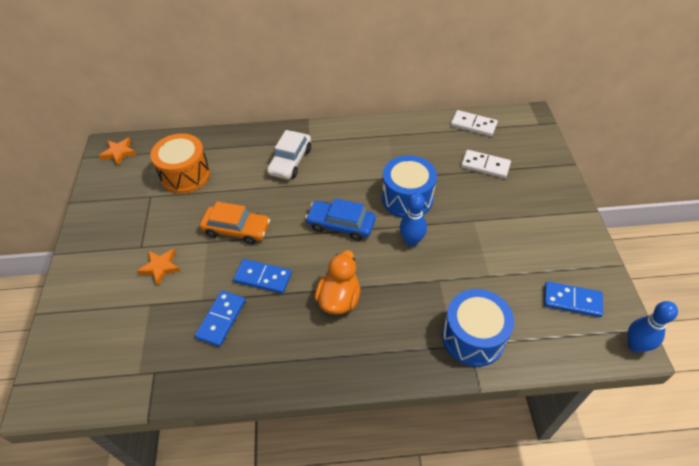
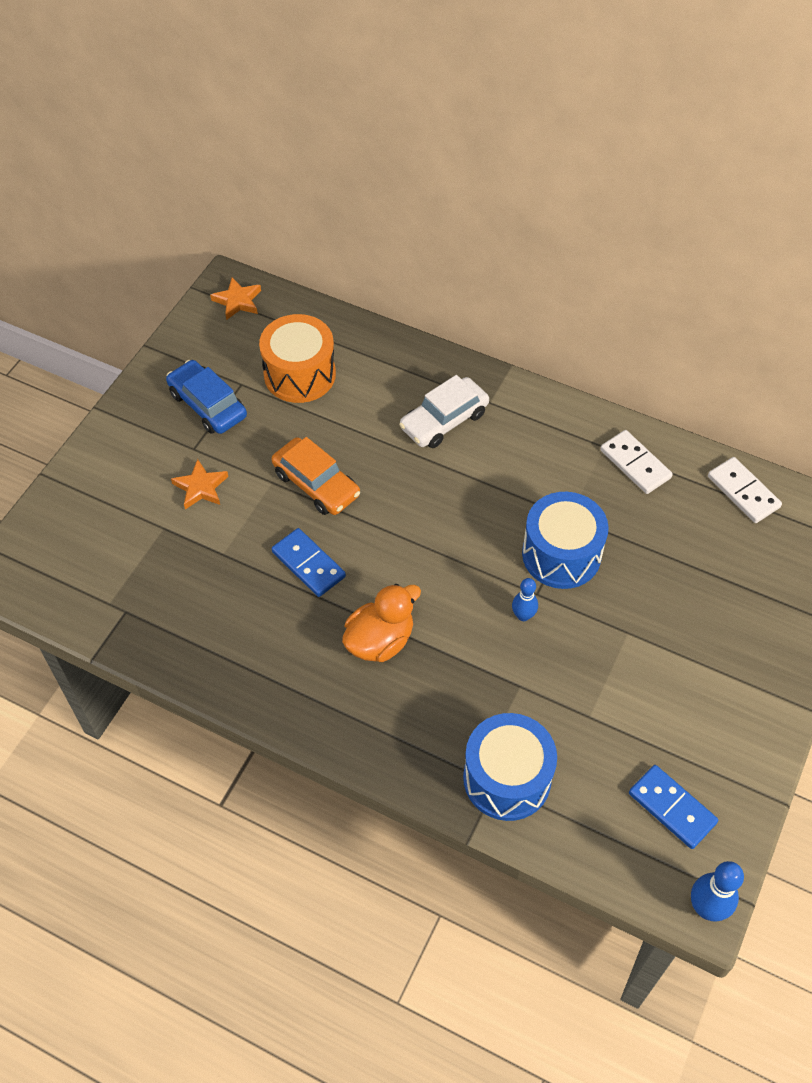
camera: 30 degrees right, 5 degrees up
(221, 319) = (230, 590): blue domino -> none
(341, 225) = (448, 545): blue car -> blue car (208, 405)
(411, 241) = (523, 615): blue bowling pin -> blue bowling pin, size x0.66
(485, 165) = (709, 563): white domino -> white domino (635, 464)

